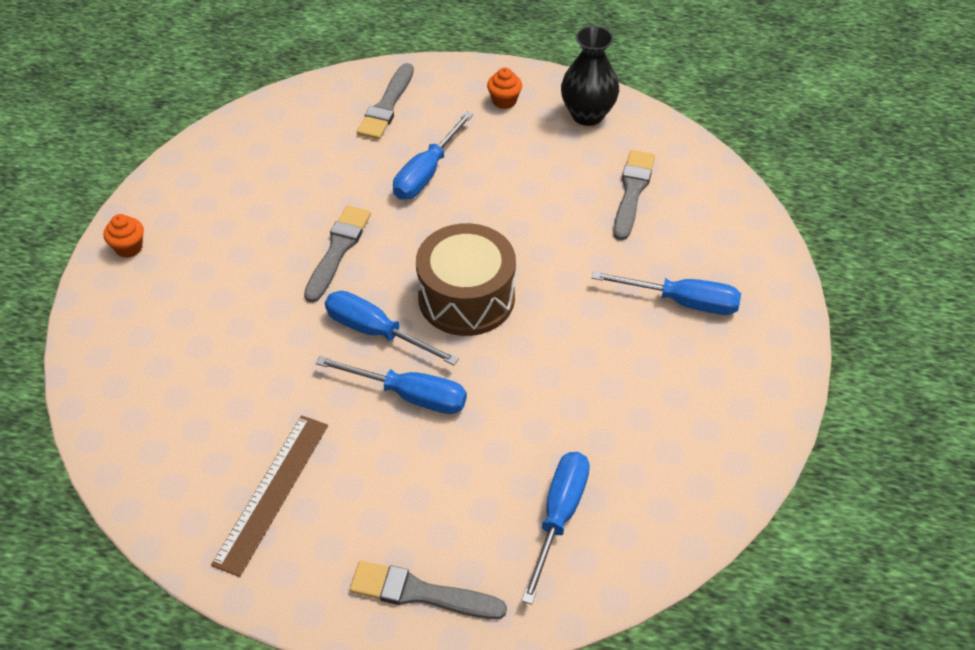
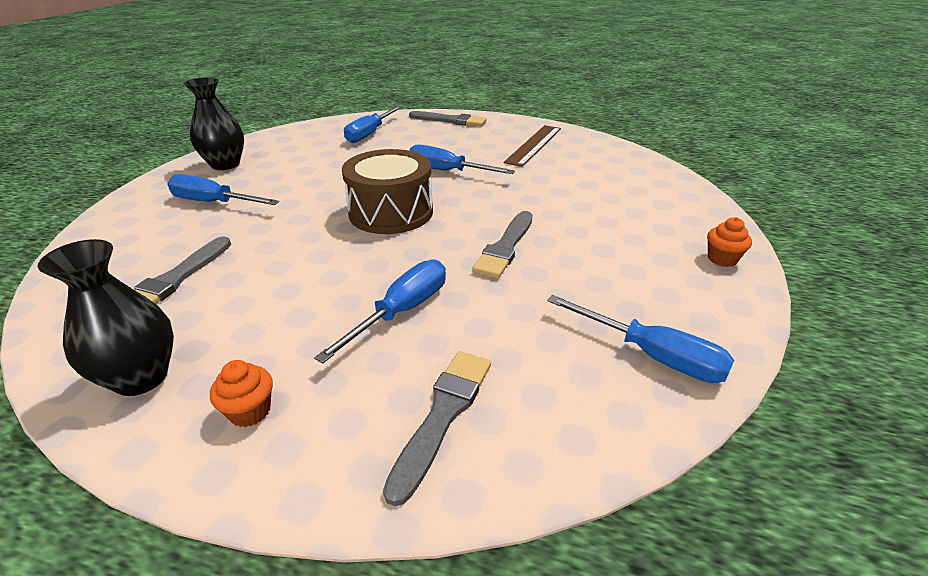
camera: 175 degrees left, 15 degrees down
(376, 332) = (469, 198): blue screwdriver -> blue screwdriver (651, 355)
(734, 391) = (225, 164): none -> black vase

